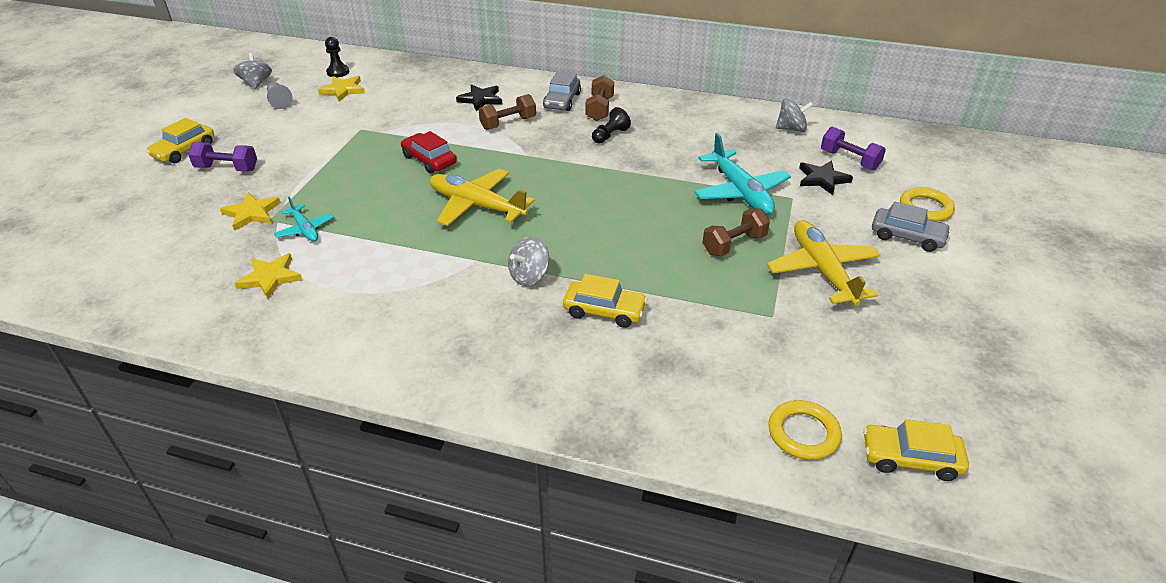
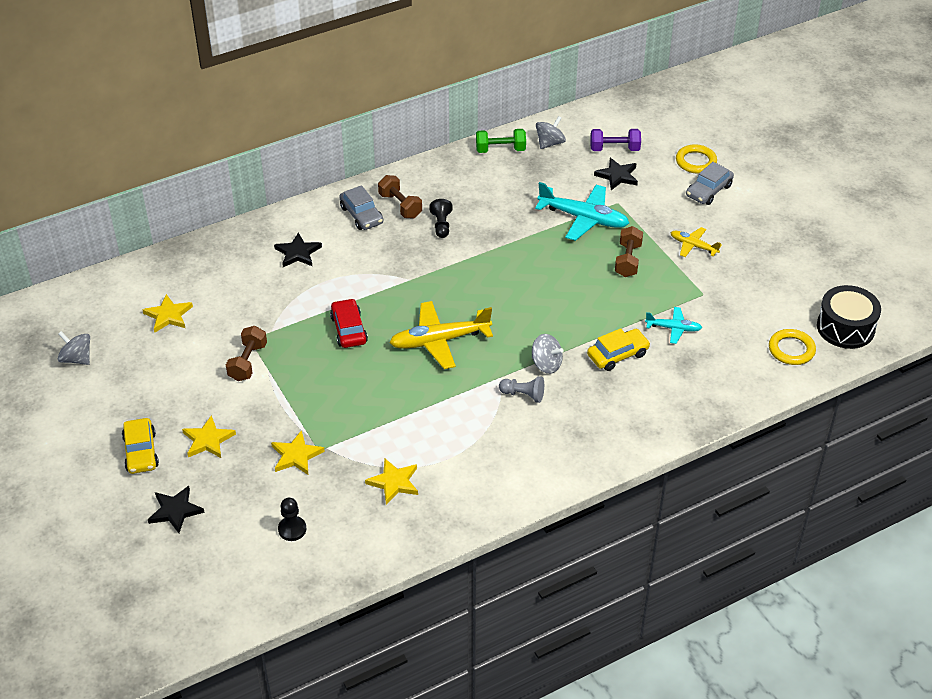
camera: 45 degrees left, 5 degrees up
(131, 195) = (175, 511): none -> black star
(227, 168) = (208, 440): purple dumbbell -> yellow star
(279, 101) = (133, 361): grey pawn -> grey pawn (523, 395)
(305, 229) = (355, 438): turquoise plane -> turquoise plane (673, 328)
(338, 72) = (130, 302): black pawn -> black pawn (292, 529)
(429, 160) = (348, 329): red car -> red car turned 75 degrees clockwise
(508, 123) = (354, 261): brown dumbbell -> brown dumbbell (248, 362)
(529, 276) = (546, 364): grey spinning top -> grey spinning top turned 60 degrees counterclockwise
(739, 114) = (500, 150): none -> green dumbbell
(822, 271) = (693, 246): yellow plane -> yellow plane, size x0.55
(907, 237) = (708, 191): grey car -> grey car turned 150 degrees clockwise
(910, 459) = (845, 327): yellow car -> black drum

